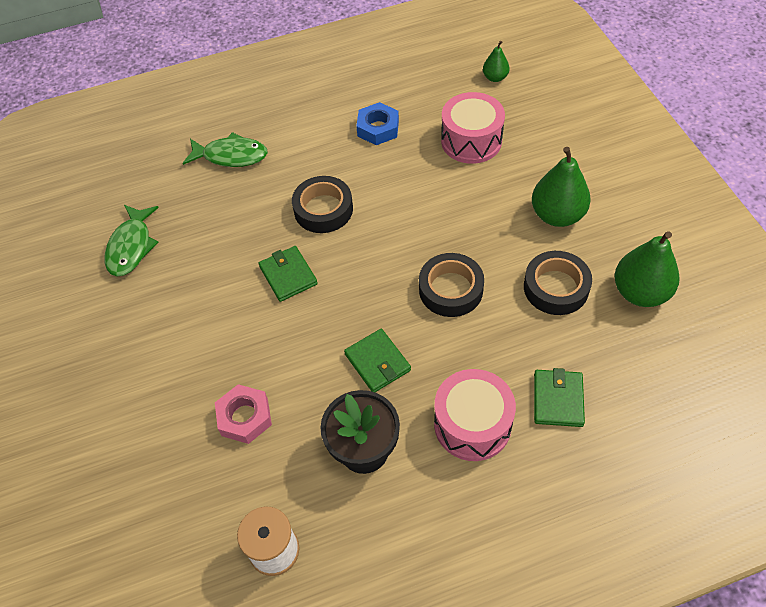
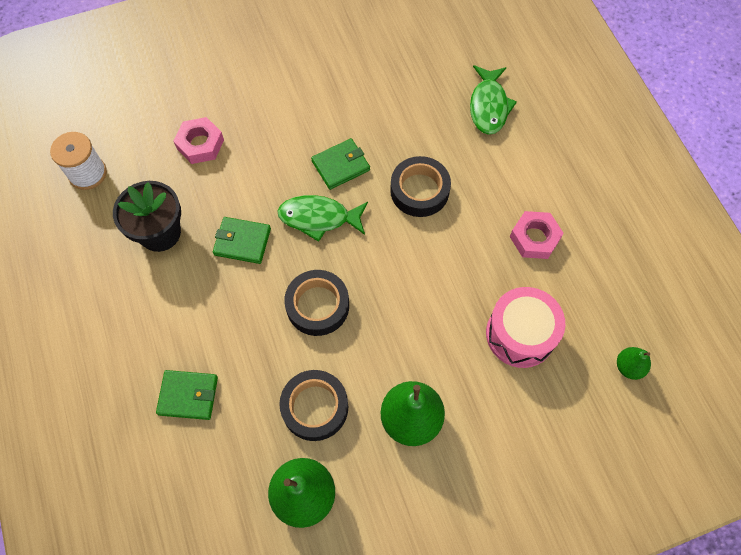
camera: 85 degrees right, 10 degrees up
(131, 247) = (377, 42): green fish -> green fish (318, 218)
(377, 362) = (242, 242): green wallet -> green wallet turned 45 degrees clockwise
(378, 128) = (534, 238): blue nut -> pink nut
(472, 424) = (172, 319): pink drum -> none

